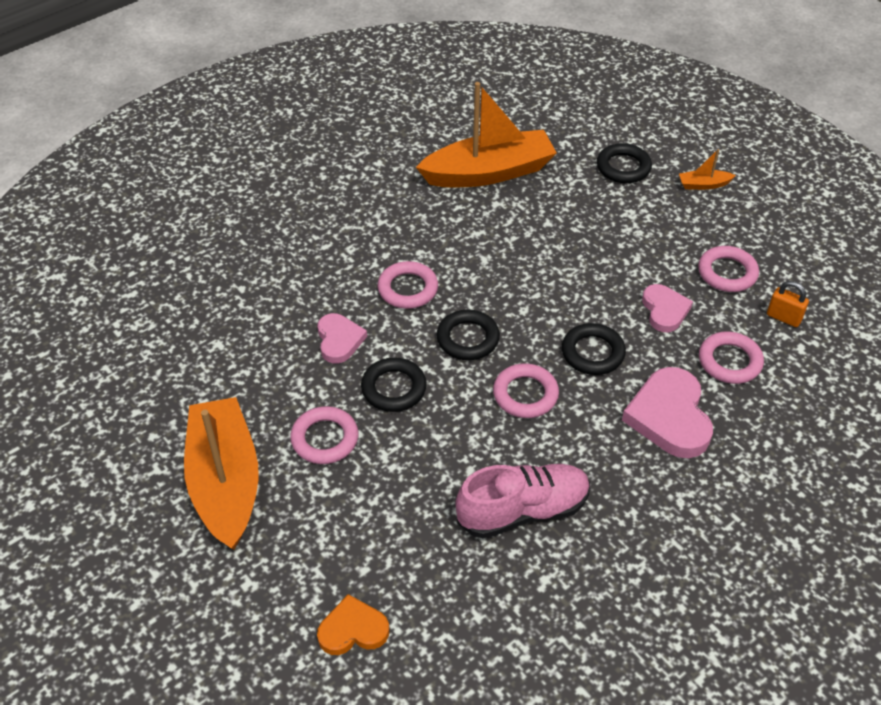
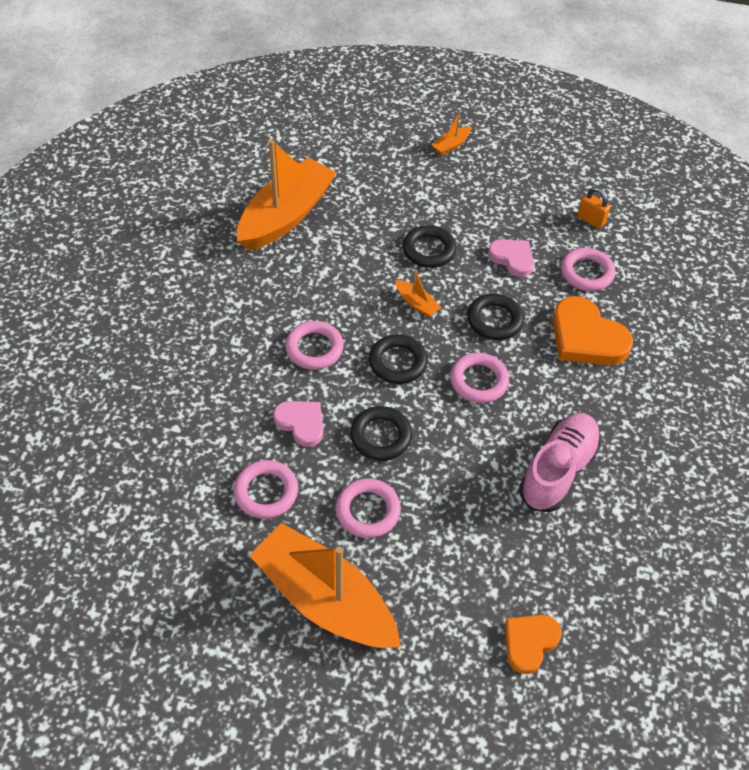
camera: 40 degrees left, 5 degrees up
(533, 300) = (416, 303): none -> orange boat
(623, 167) = (383, 160): black ring -> black ring (429, 250)
(669, 416) = (586, 337): pink heart -> orange heart
(727, 273) = (527, 206): pink ring -> pink ring (266, 492)
(783, 317) = (590, 220): orange padlock -> orange padlock turned 45 degrees clockwise

